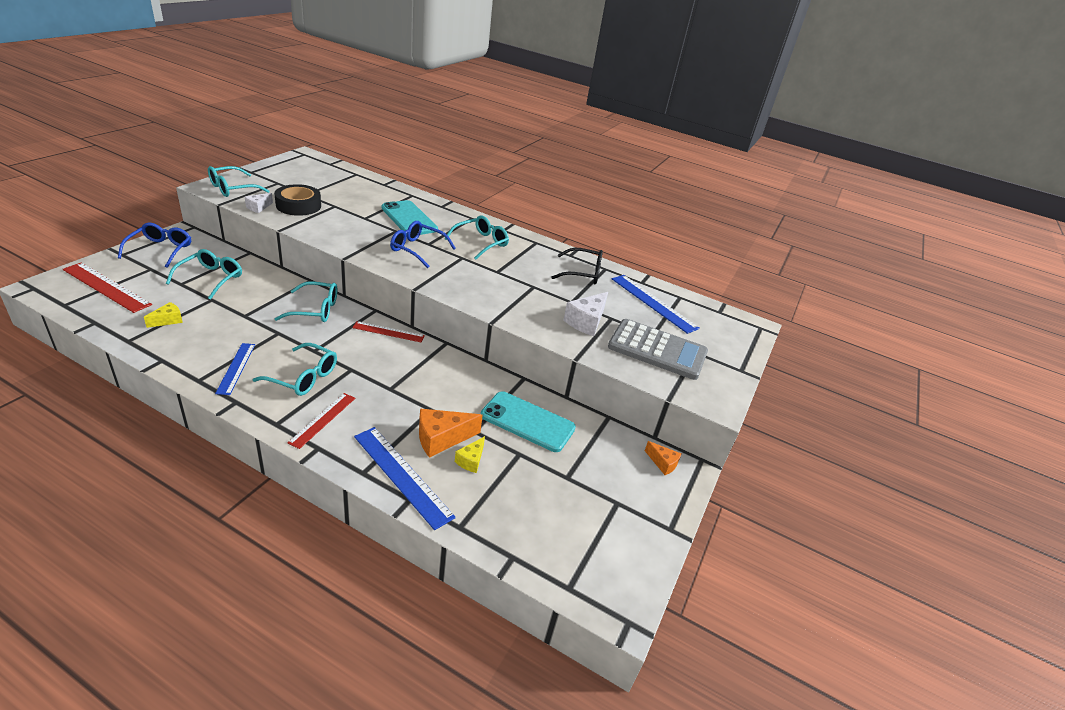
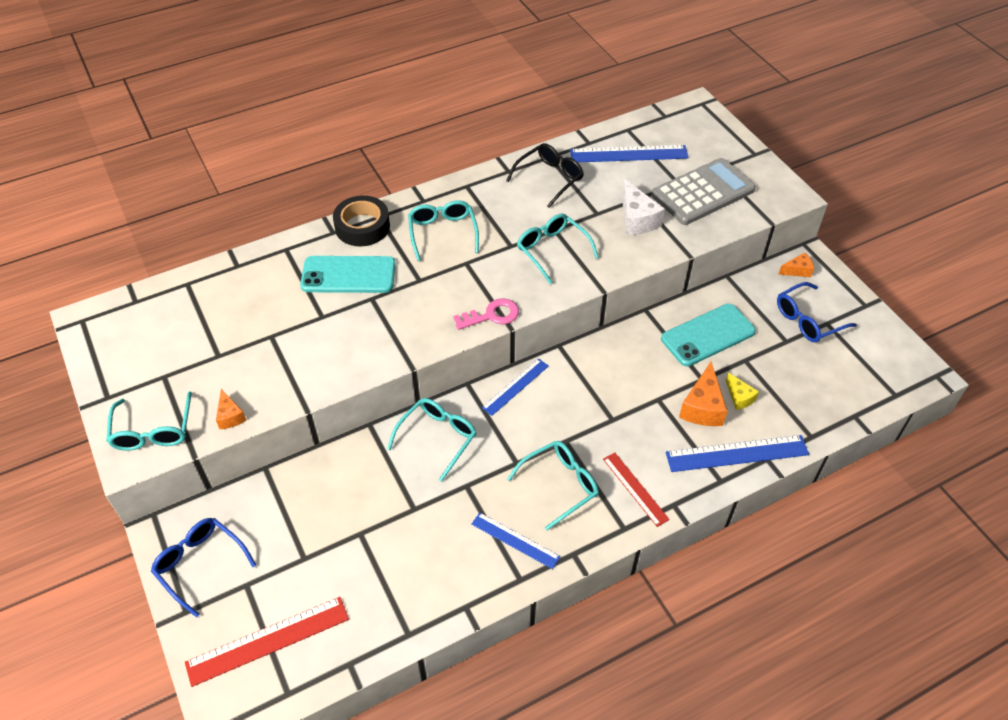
camera: 50 degrees left, 15 degrees up
(168, 320) = (385, 586): yellow cheese -> none
(211, 278) = (309, 523): turquoise glasses -> turquoise glasses (552, 250)
(258, 207) = (230, 416): white cheese -> orange cheese
(298, 205) = (249, 372): black tape -> black tape (362, 226)
(388, 332) = (515, 386): red ruler -> blue ruler
(417, 249) = (427, 295): blue glasses -> blue glasses (807, 320)
(420, 278) = (491, 315): none -> pink key

